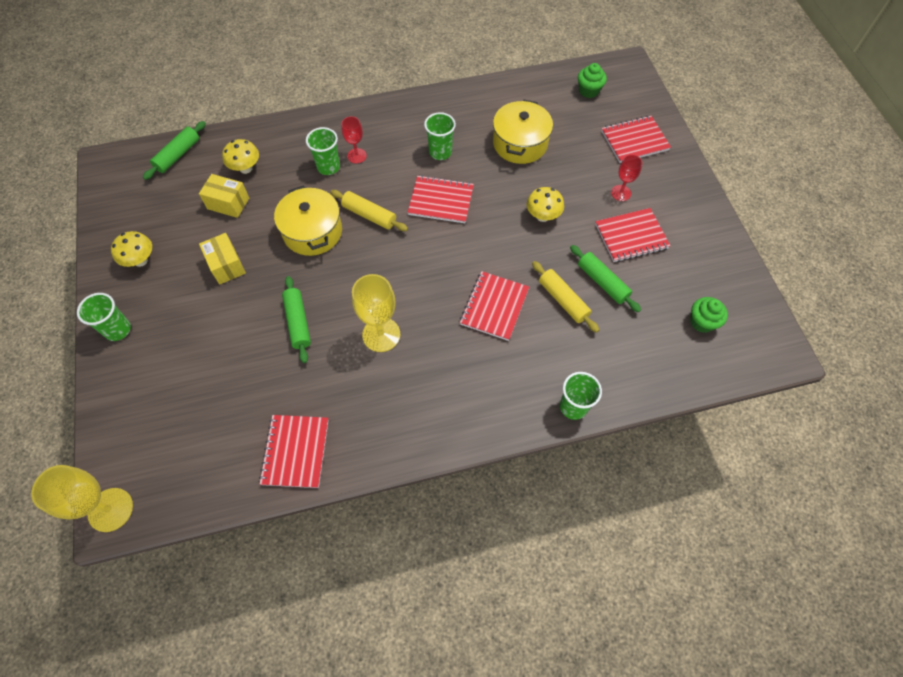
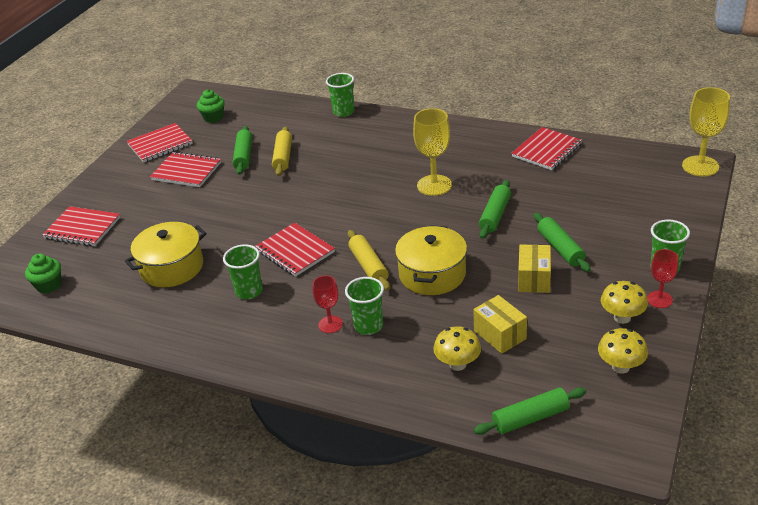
camera: 140 degrees left, 25 degrees down
(218, 310) = (560, 248): none -> green rolling pin
(494, 307) = (334, 171): red notebook -> red notebook (160, 144)
(542, 216) = (229, 208): yellow mushroom -> yellow mushroom (620, 367)
(621, 193) = (151, 198): red goblet -> red goblet (659, 299)

